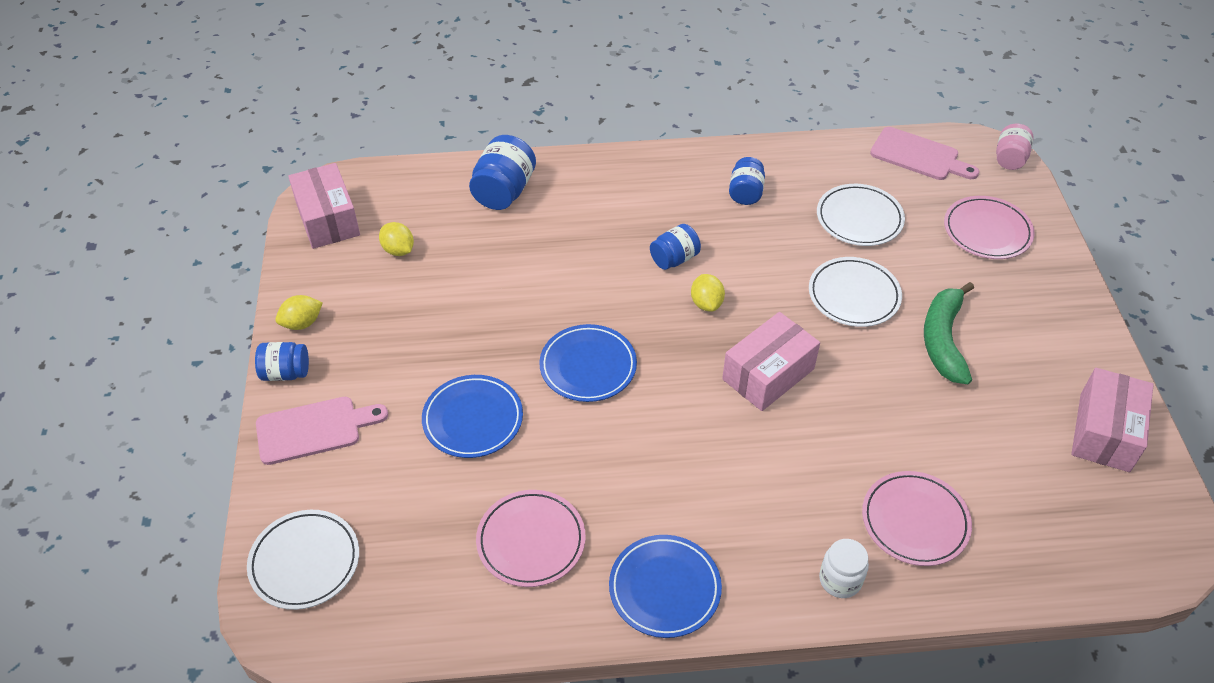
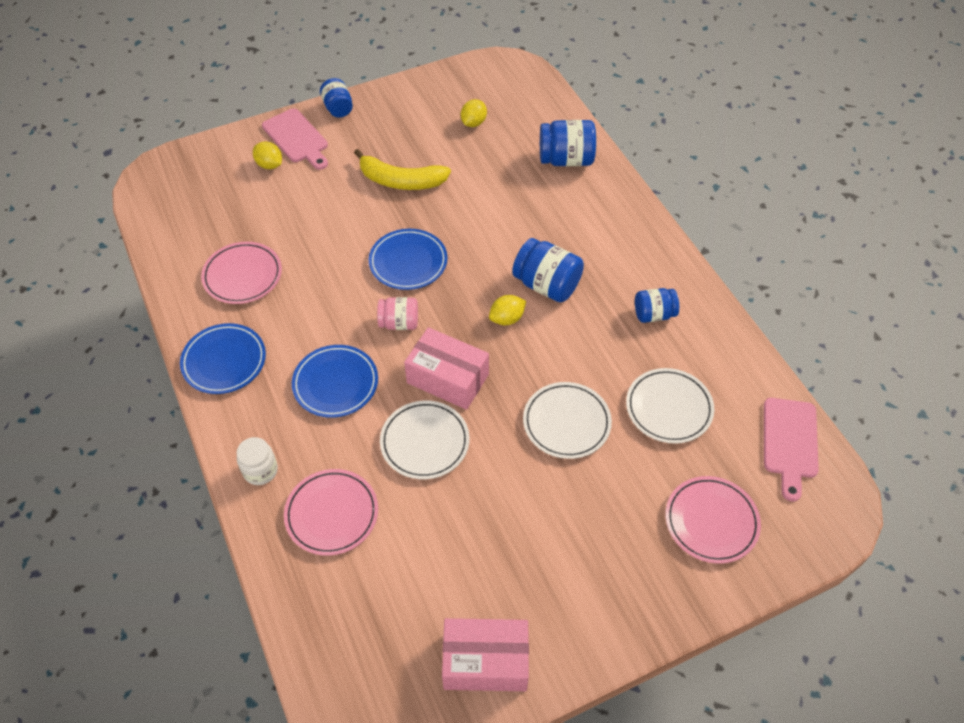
camera: 70 degrees right, 5 degrees up
(302, 323) = (383, 100): yellow lemon -> yellow lemon (269, 165)
(305, 562) = (196, 171): white plate -> white plate (425, 442)
(327, 219) = (485, 77): pink box -> none
(454, 341) = (401, 181): none -> yellow banana
(473, 419) = (334, 213): blue plate -> blue plate (335, 383)
(674, 259) = (547, 285): blue jar -> blue jar, size x1.56
(943, 340) = (544, 504): green banana -> none
(1009, 159) = (838, 528): pink jar -> pink jar (399, 323)

